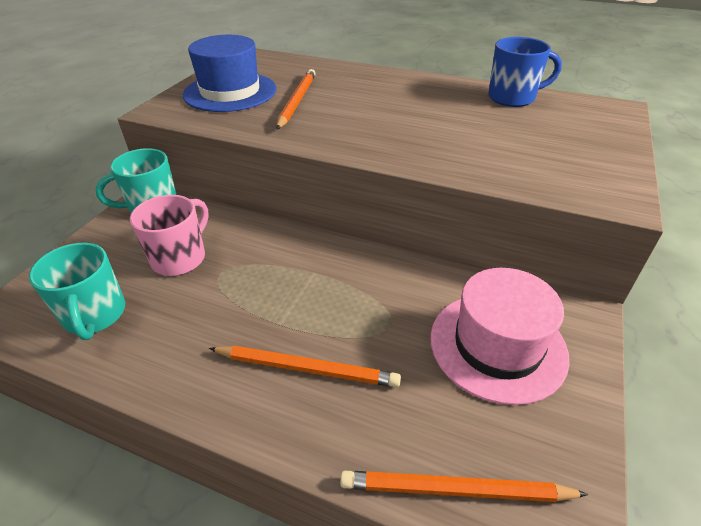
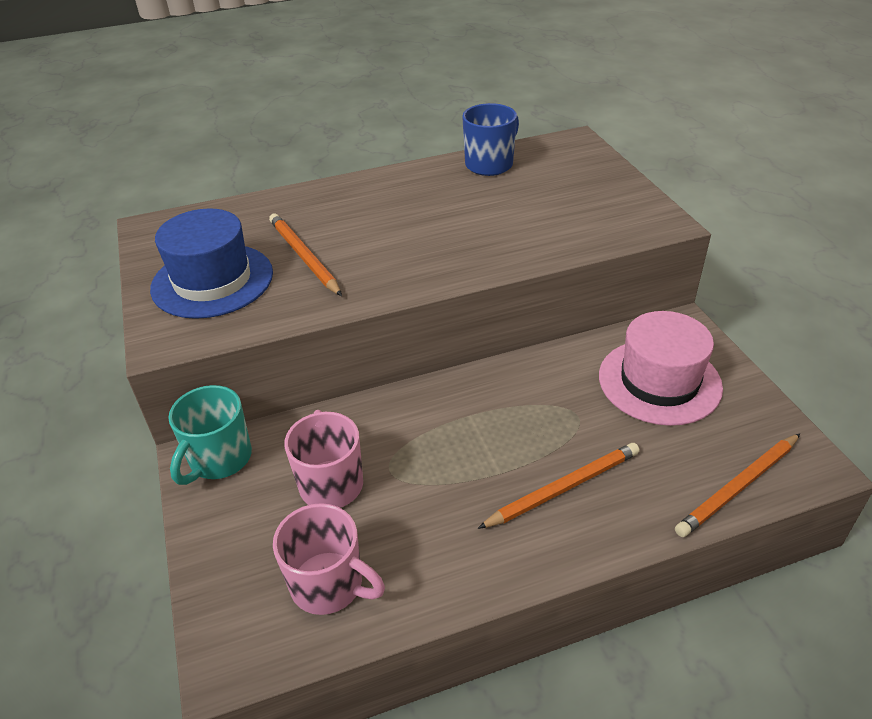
camera: 40 degrees left, 0 degrees up
(95, 315) = (329, 585): turquoise mug -> pink mug

